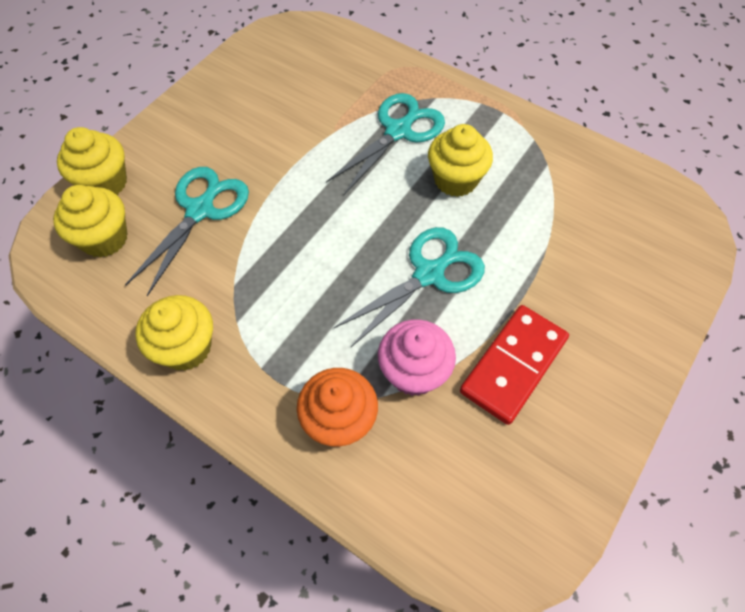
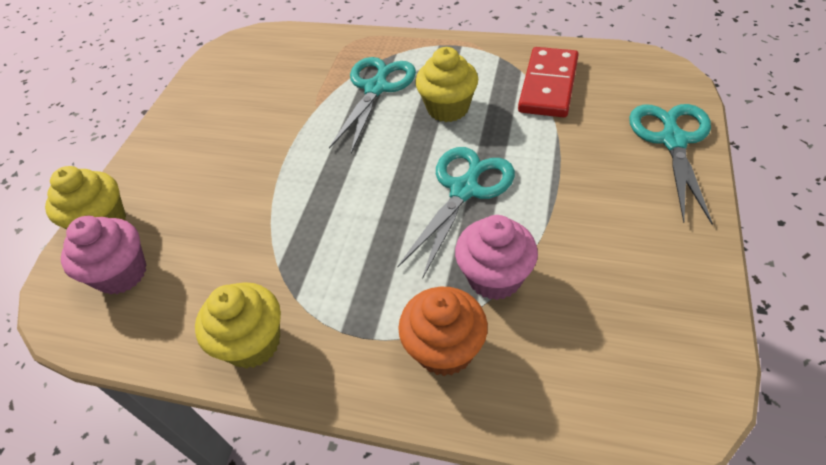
camera: 15 degrees left, 10 degrees down
(104, 238) = (122, 273): yellow cupcake -> pink cupcake
(200, 210) = (214, 214): turquoise scissors -> turquoise scissors (673, 141)
(513, 365) = (583, 236): red domino -> red domino (548, 85)

